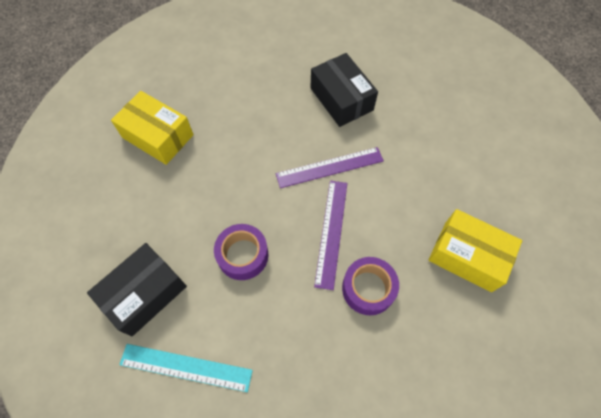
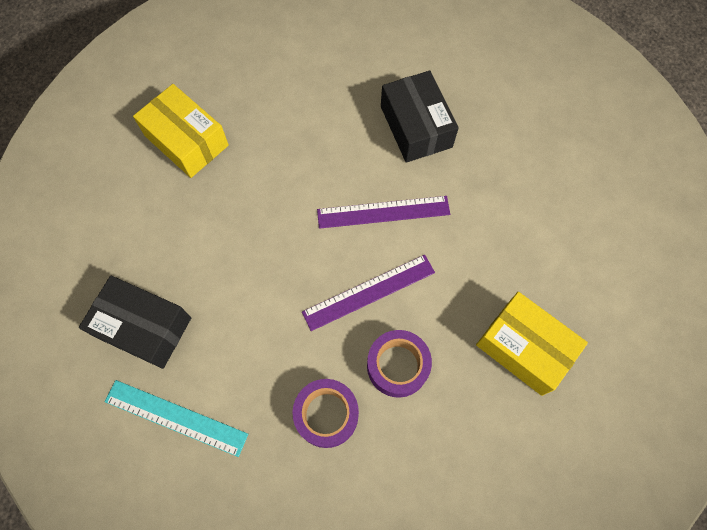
camera: 10 degrees right, 5 degrees up
(145, 293) = (143, 327): black box -> black box turned 60 degrees clockwise
(243, 255) = (261, 302): purple tape -> purple tape (326, 414)
(331, 232) = (369, 292): purple ruler -> purple ruler turned 45 degrees clockwise

